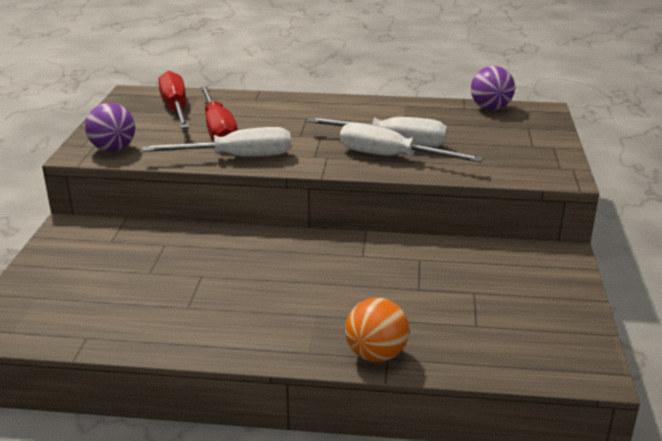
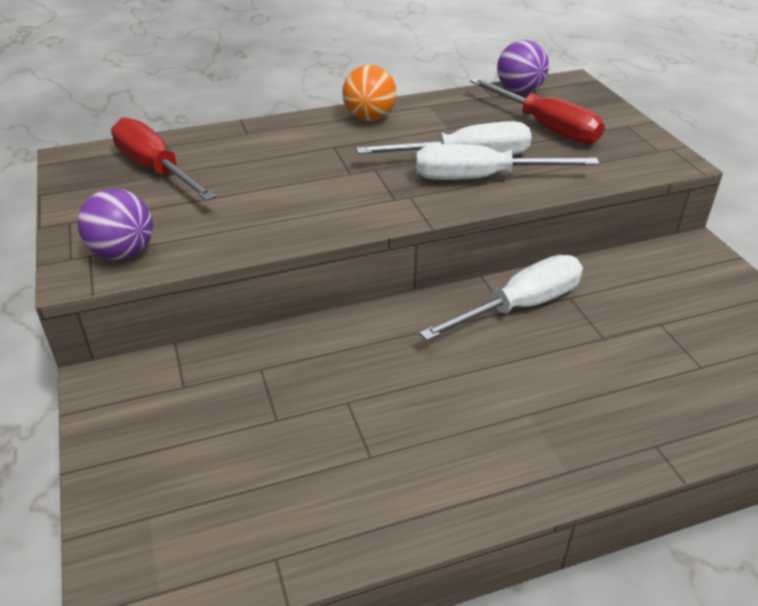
camera: 25 degrees left, 10 degrees up
(218, 130) = (241, 188): red screwdriver -> red screwdriver (545, 127)
(237, 157) = (303, 224): white screwdriver -> white screwdriver (520, 306)
(376, 354) = (641, 445): orange ball -> orange ball (369, 118)

